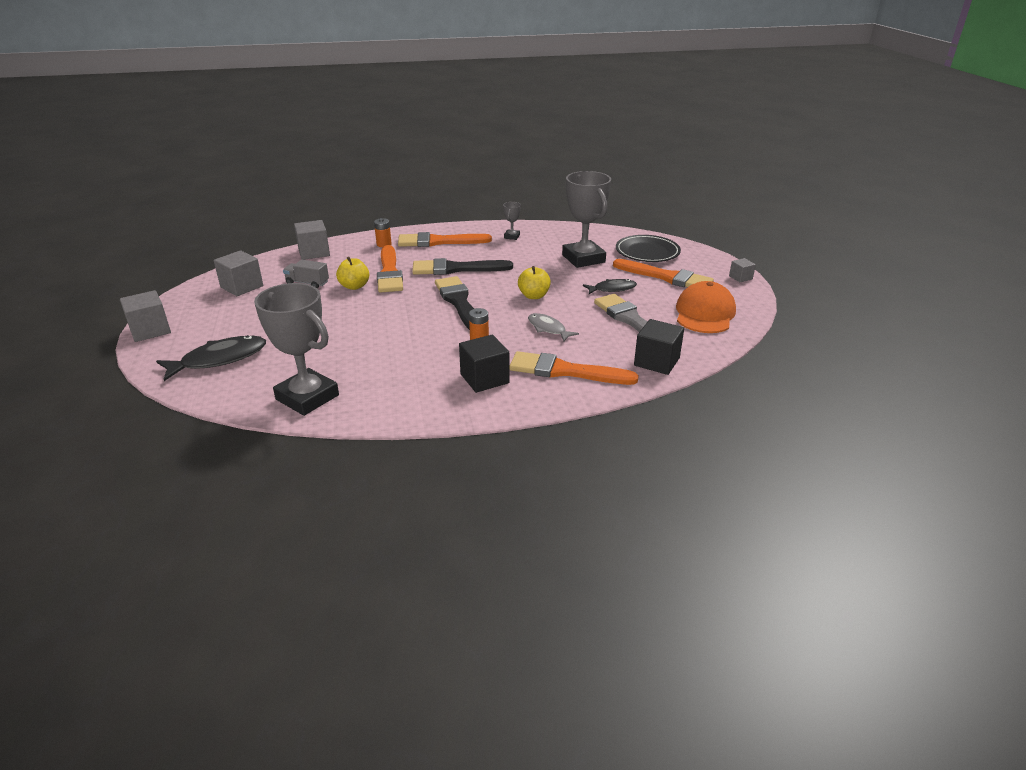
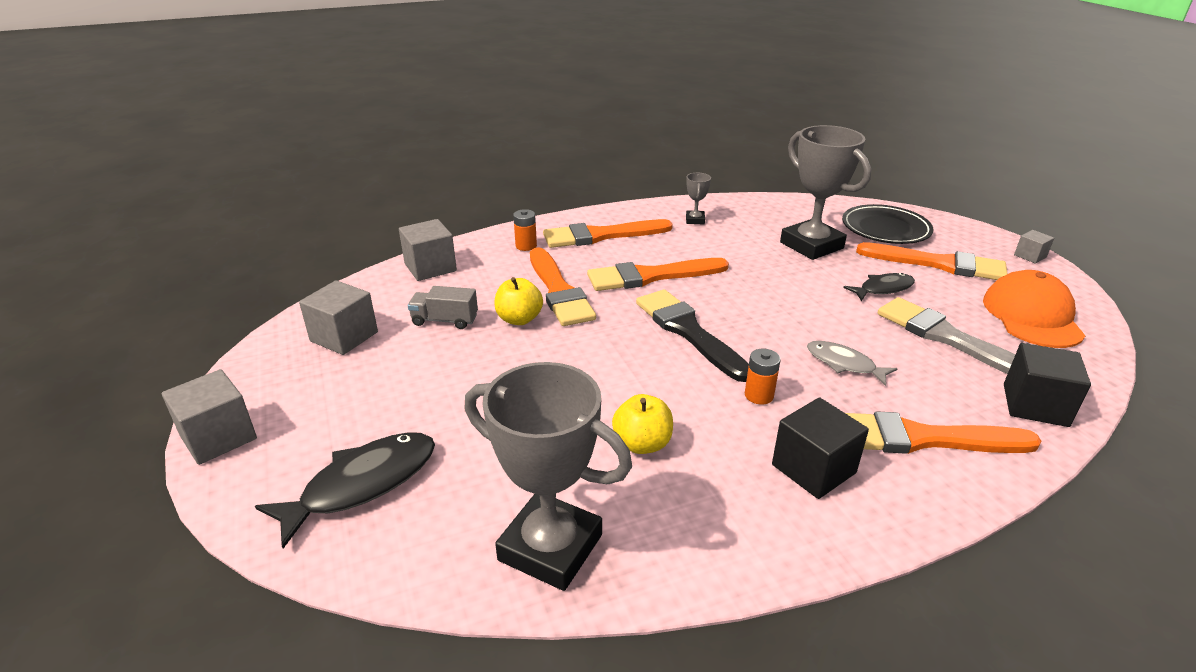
camera: 10 degrees left, 0 degrees up
(456, 269) = (651, 276): black brush -> orange brush
(534, 296) = (786, 310): yellow apple -> yellow apple (642, 444)

